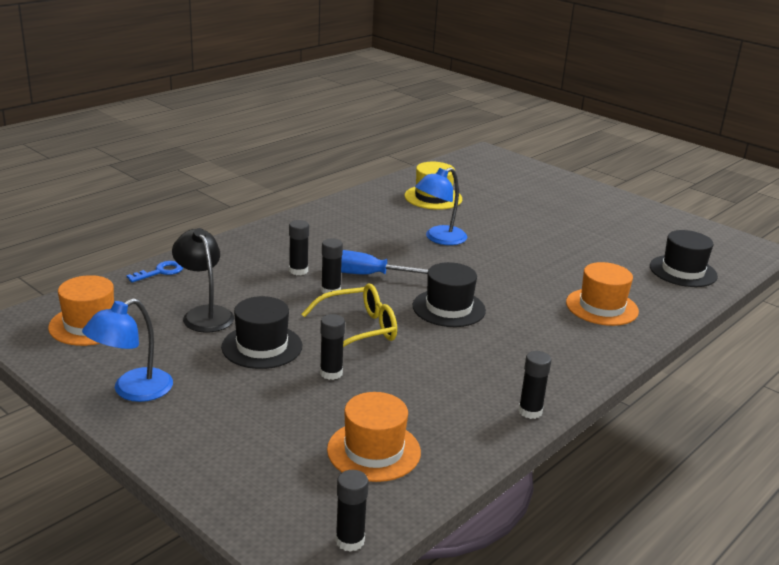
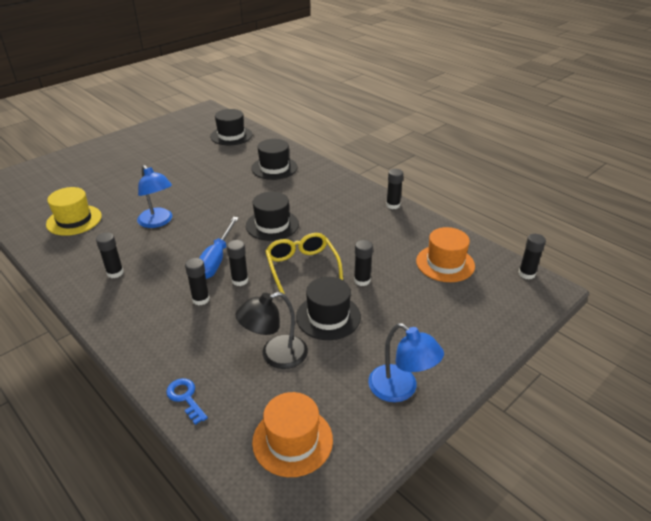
camera: 85 degrees left, 10 degrees up
(343, 226) = (115, 273): none -> black glue stick
(602, 307) = (274, 168): orange hat -> black hat

